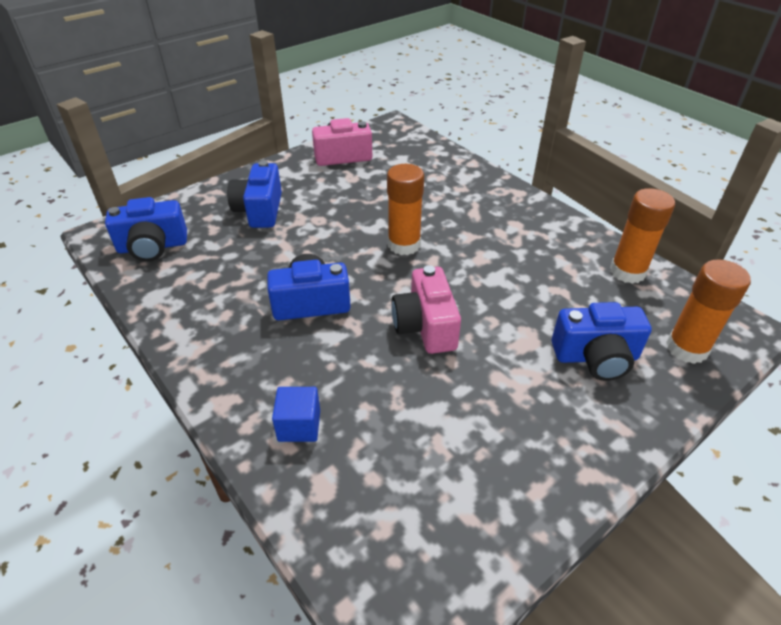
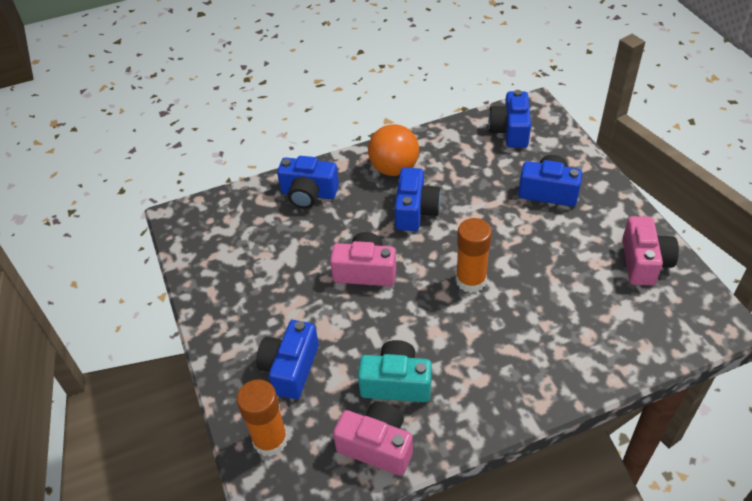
camera: 110 degrees right, 5 degrees up
(231, 338) = (394, 168): none -> orange ball
(299, 425) = (308, 194): blue cube -> blue camera
(555, 273) = (396, 383): none -> turquoise camera
(627, 272) = (377, 446): orange glue stick -> pink camera

